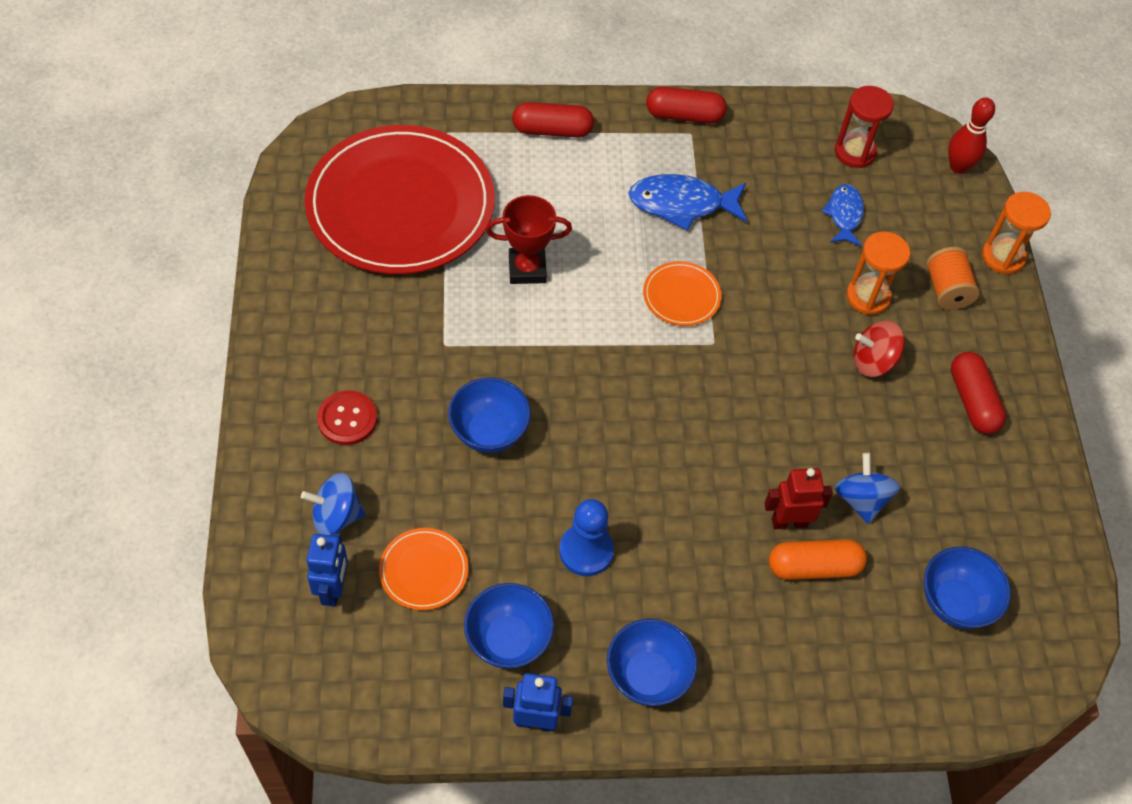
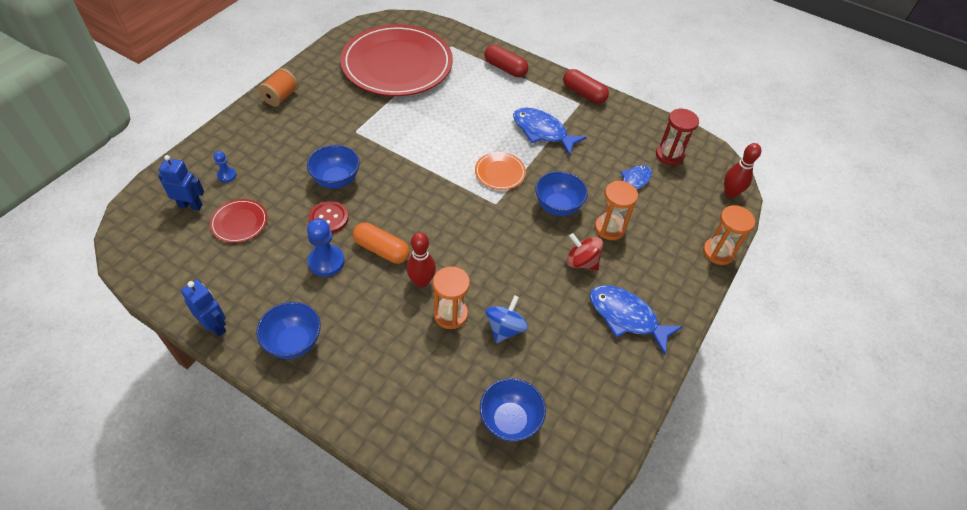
camera: 35 degrees right, 5 degrees down
(333, 589) = (190, 205): blue robot -> blue robot turned 120 degrees counterclockwise
(336, 516) = (227, 175): blue spinning top -> blue pawn
(347, 419) = (277, 138): red button -> red button (329, 218)
(424, 570) = (239, 222): orange plate -> red plate
(508, 640) = (244, 279): blue bowl -> blue bowl (557, 206)
(527, 269) = (430, 120): red trophy -> none
(720, 502) = (421, 281): none -> red bowling pin
(789, 522) = (450, 314): red robot -> orange hourglass
(813, 567) = (442, 346): orange capsule -> orange capsule (382, 250)
(946, 290) = (664, 250): orange spool -> orange spool (280, 97)
(972, 401) = (626, 317): red capsule -> blue fish

